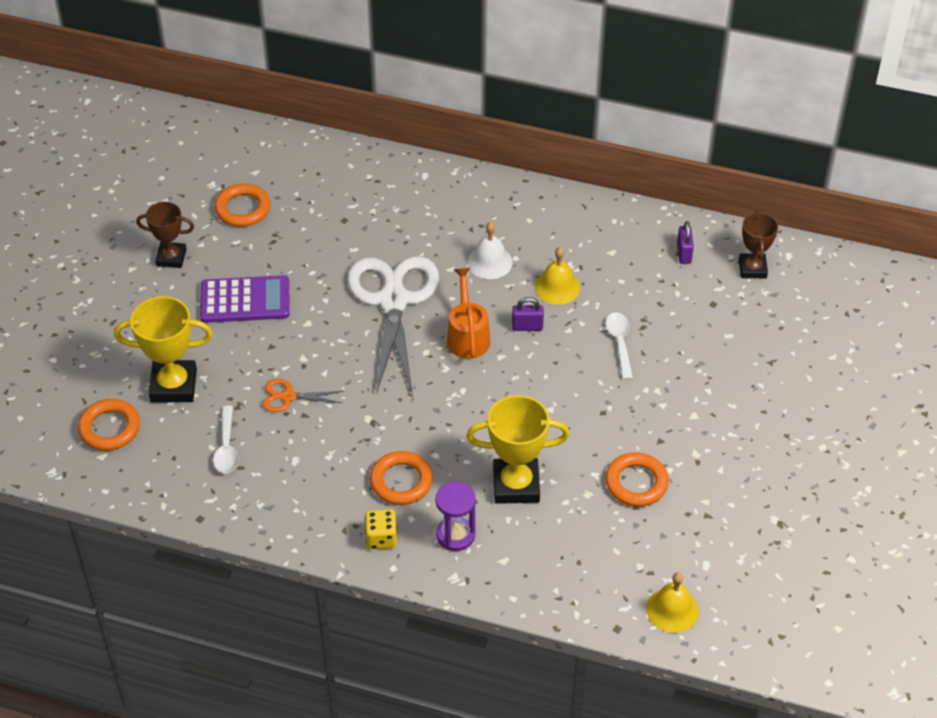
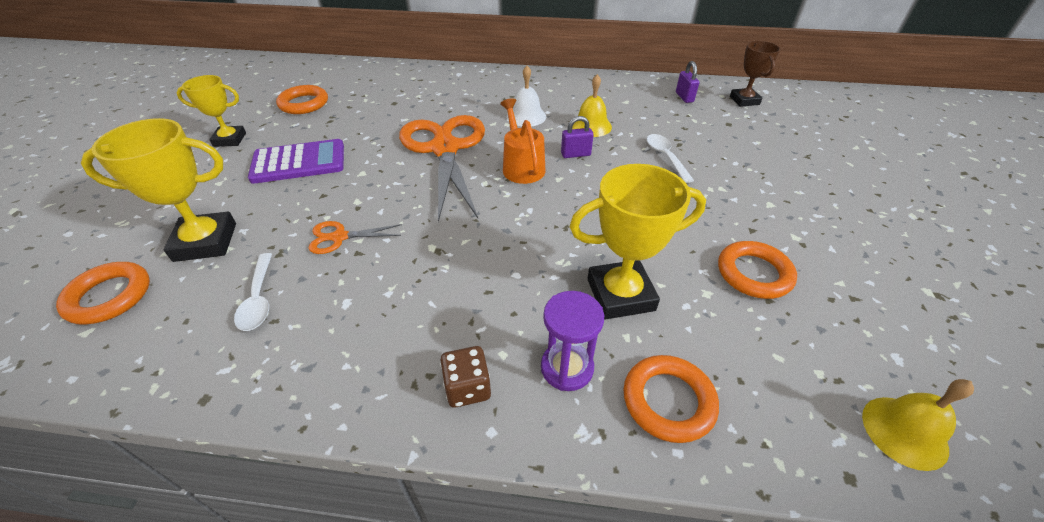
camera: 10 degrees left, 5 degrees down
(171, 258) = (230, 140): brown trophy -> yellow trophy
(381, 538) = (467, 388): yellow dice -> brown dice
(393, 301) = (445, 149): white scissors -> orange scissors
(401, 481) = (481, 309): orange ring -> orange ring (668, 401)

